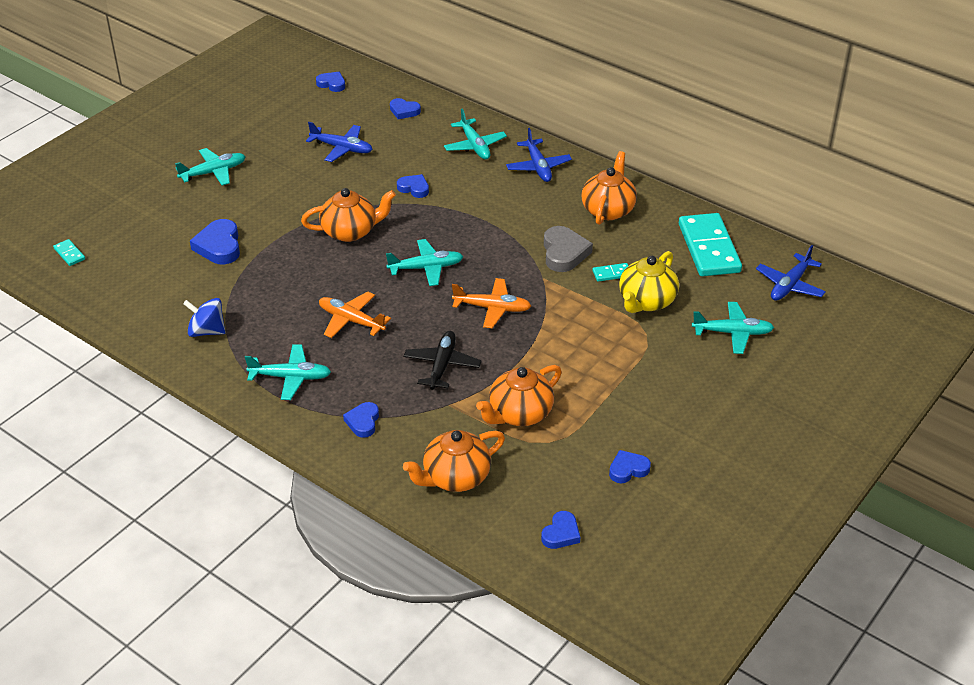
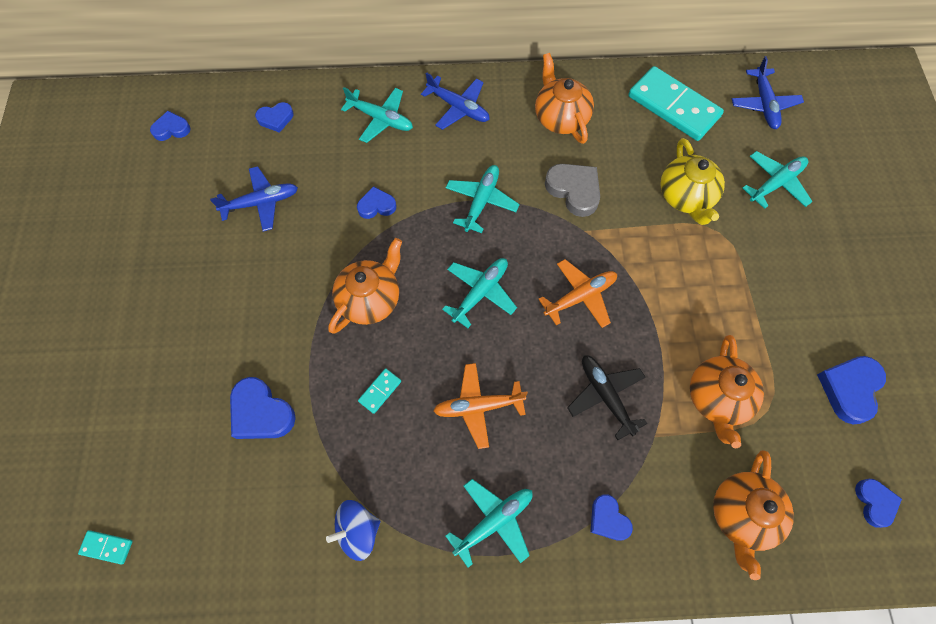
camera: 40 degrees left, 25 degrees up
(213, 172) = (159, 321): turquoise plane -> turquoise plane (481, 201)
(612, 274) = (632, 186): turquoise domino -> turquoise domino (380, 391)
(628, 469) = (849, 389): blue heart -> blue heart, size x1.60

